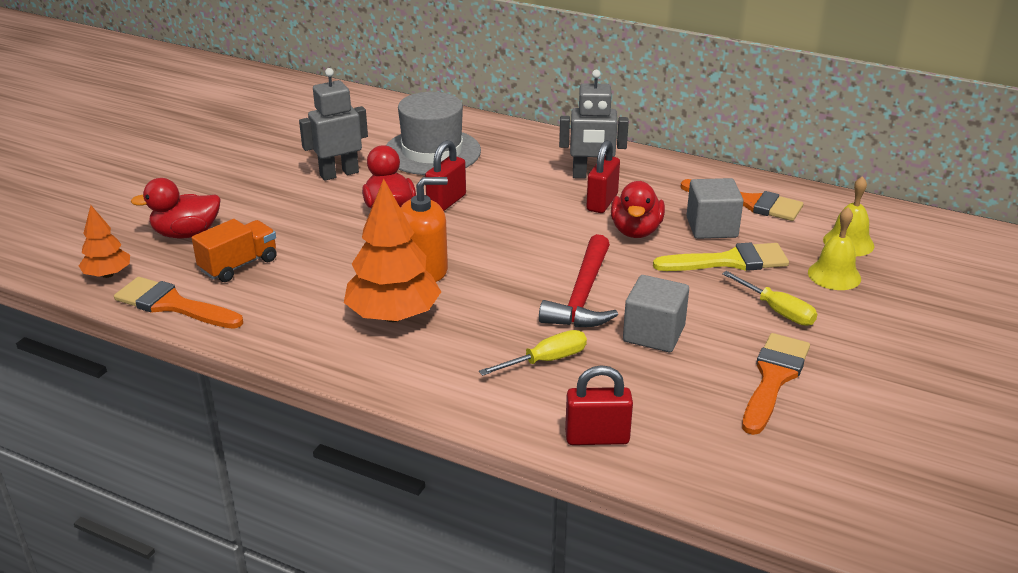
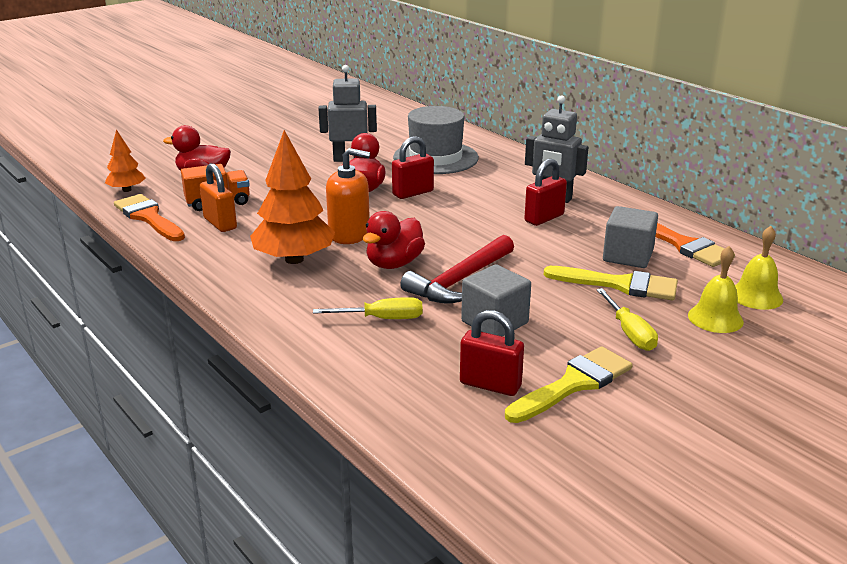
camera: 25 degrees right, 5 degrees down
(268, 292) = (220, 223): none -> orange padlock
(597, 438) = (368, 385): red padlock -> red padlock (490, 385)
(636, 231) = (554, 244): red duck -> red duck (394, 264)
(773, 378) = (573, 384): orange brush -> yellow brush

